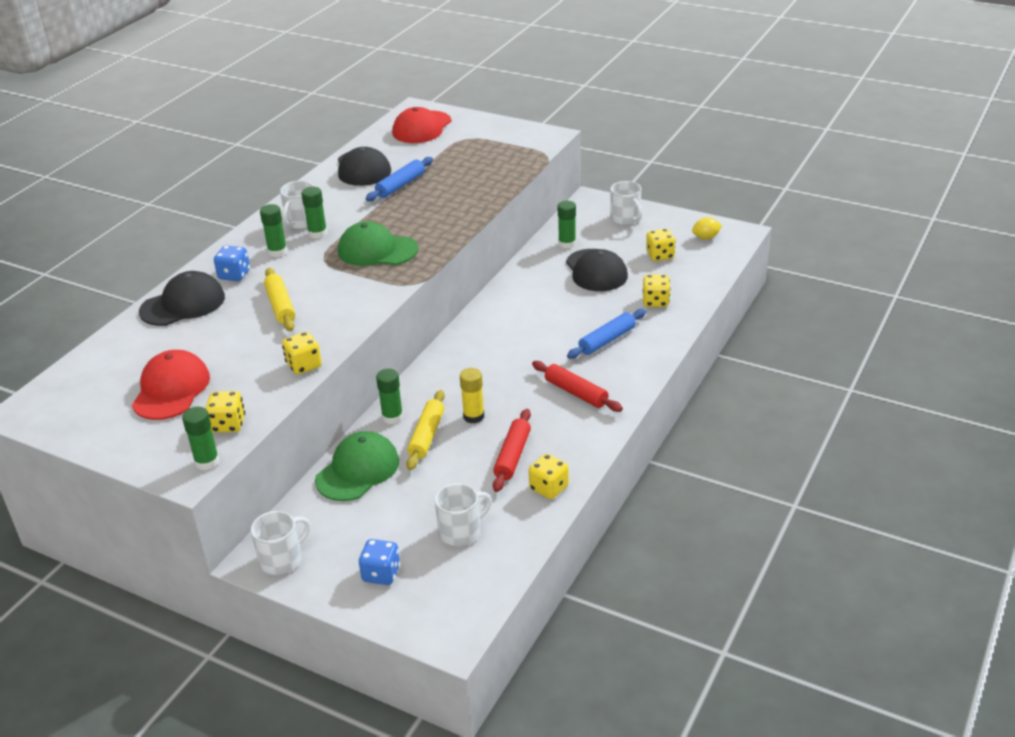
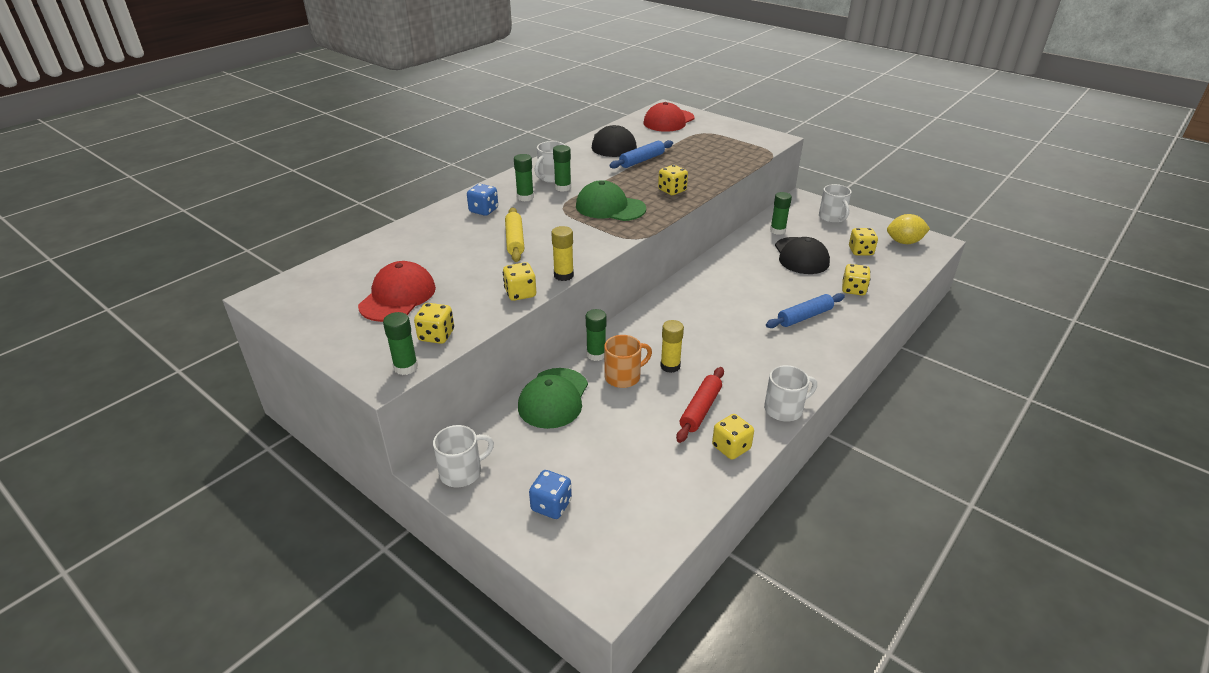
camera: 10 degrees right, 0 degrees up
(183, 304) = (433, 227): black cap -> none
(345, 338) = (563, 275): none -> yellow glue stick
(358, 470) = (553, 398): green cap -> green cap turned 150 degrees clockwise
(427, 436) = (623, 377): yellow rolling pin -> orange mug
(442, 220) = (672, 190): none -> yellow dice
(461, 531) = (637, 476): white mug -> white mug (784, 409)
(576, 393) = (769, 360): red rolling pin -> none
(706, 237) = (904, 242): yellow lemon -> yellow lemon, size x1.51

